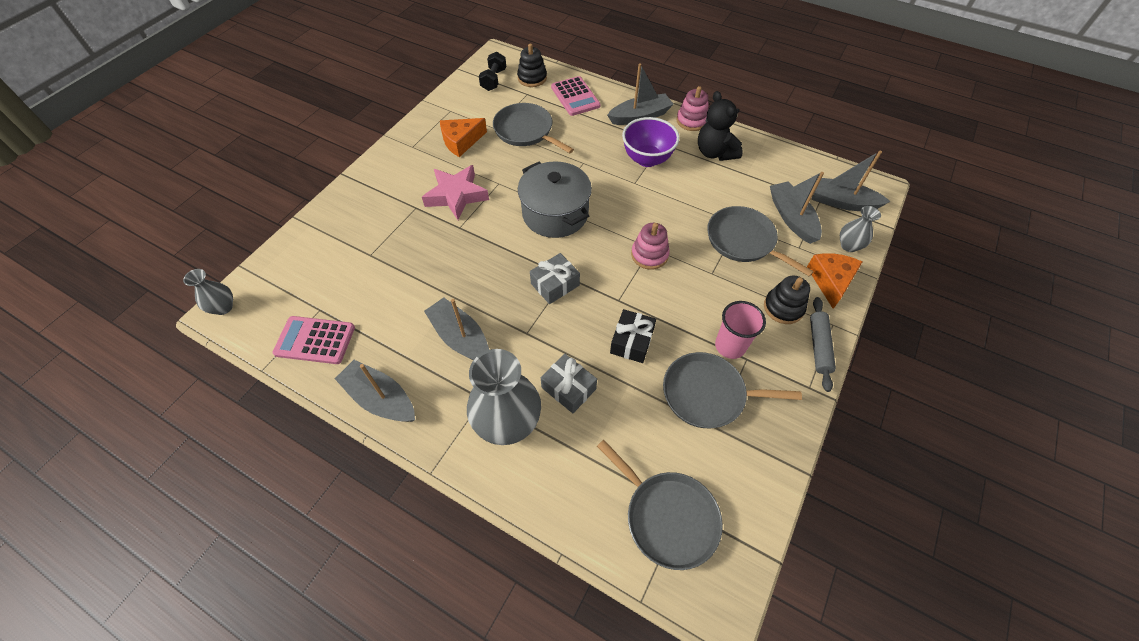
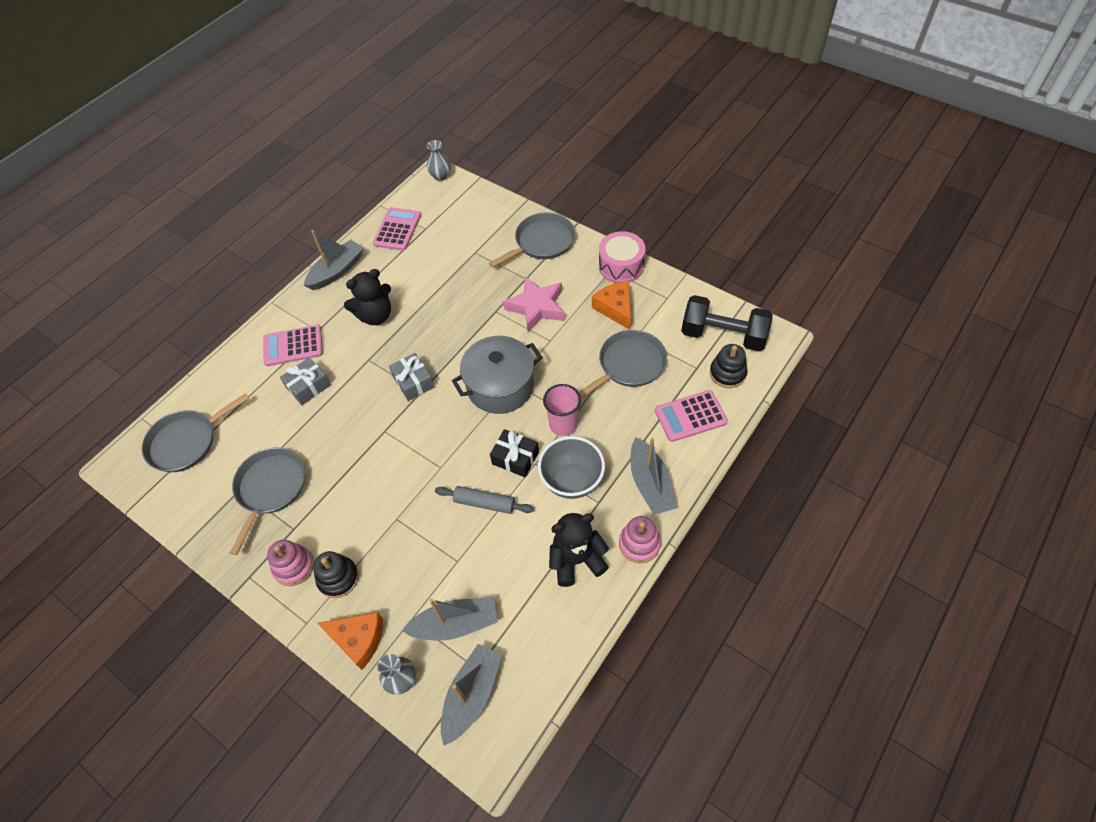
camera: 100 degrees right, 0 degrees up
(408, 140) = (621, 266): none -> pink drum
(460, 338) = (375, 315): grey boat -> black teddy bear
(493, 80) = (723, 335): black dumbbell -> black dumbbell, size x1.73
(507, 422) = (293, 346): grey vase -> pink calculator
(632, 341) = (338, 436): black gift -> black gift (515, 458)
(647, 159) = (572, 481): purple bowl -> grey bowl
(649, 255) = (431, 464): pink stacking toy -> pink stacking toy (294, 566)
(730, 346) = (310, 517): pink cup -> pink cup (563, 425)
(743, 241) = (431, 560): grey pan -> grey pan (542, 242)
(819, 346) = (286, 600): grey rolling pin -> grey rolling pin (484, 503)

